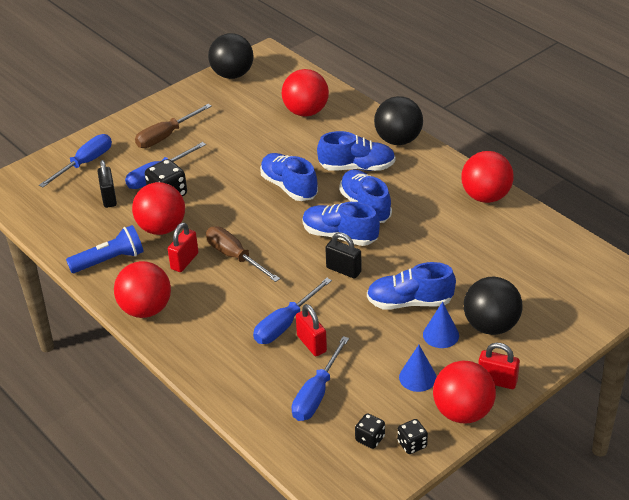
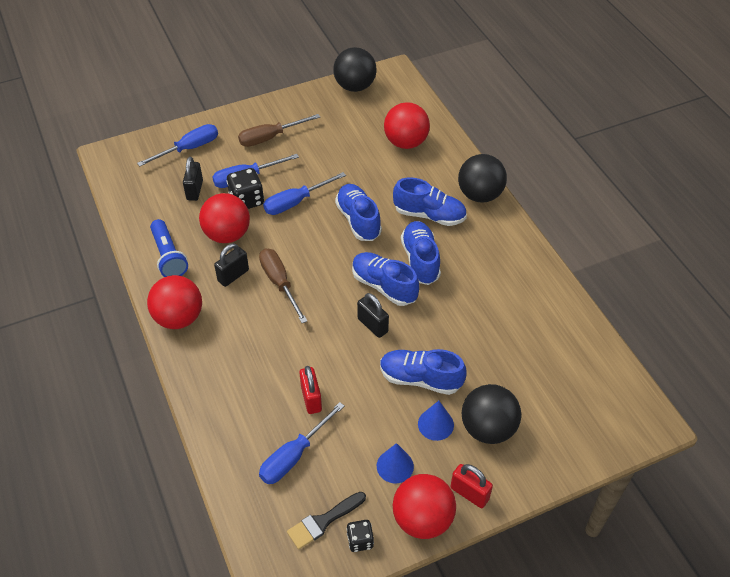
camera: 15 degrees right, 10 degrees up
(109, 260) = (169, 256): blue flashlight -> blue flashlight turned 75 degrees clockwise
(184, 261) = (233, 275): red padlock -> black padlock
(285, 324) = (296, 370): blue screwdriver -> blue screwdriver (296, 202)
(370, 439) = (323, 521): black dice -> black brush
(485, 196) = (539, 280): red ball -> none

